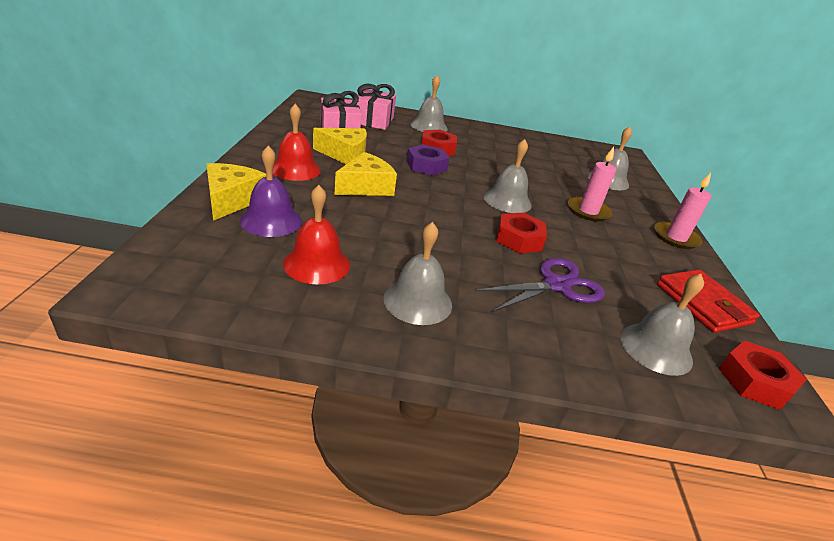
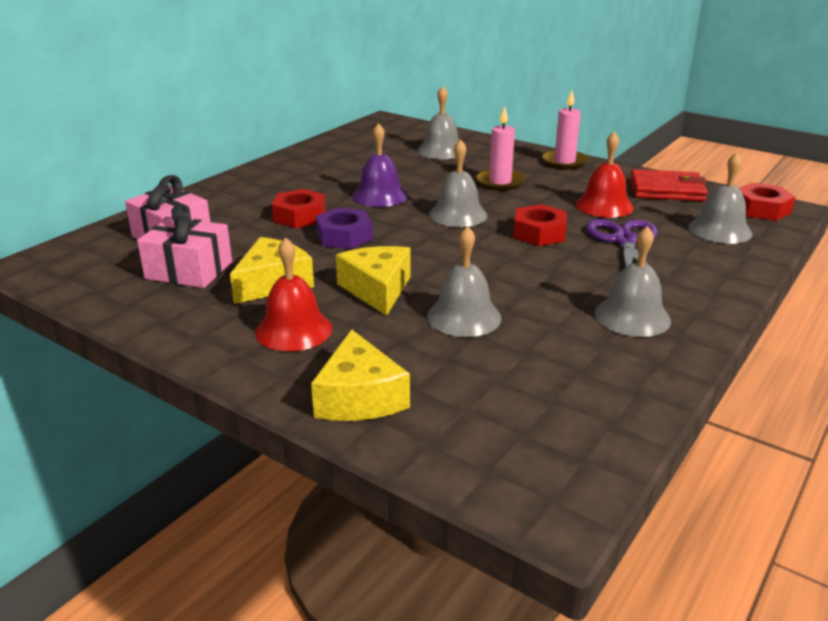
camera: 55 degrees left, 5 degrees down
(232, 200) = (359, 397): yellow cheese -> yellow cheese turned 135 degrees counterclockwise
(271, 220) = (432, 374): purple bell -> purple bell (380, 195)
(317, 264) = (546, 360): red bell -> red bell (604, 205)
(429, 126) = (226, 203): grey bell -> grey bell (464, 317)

